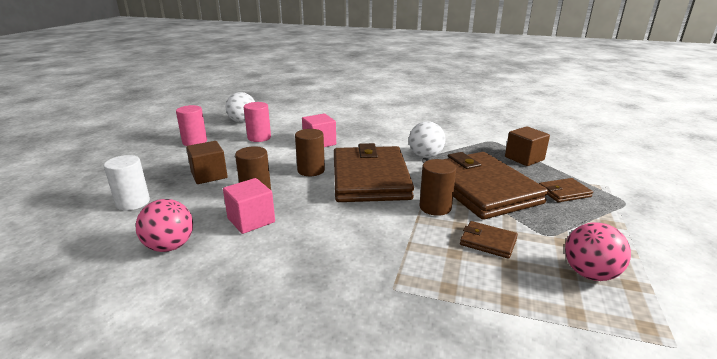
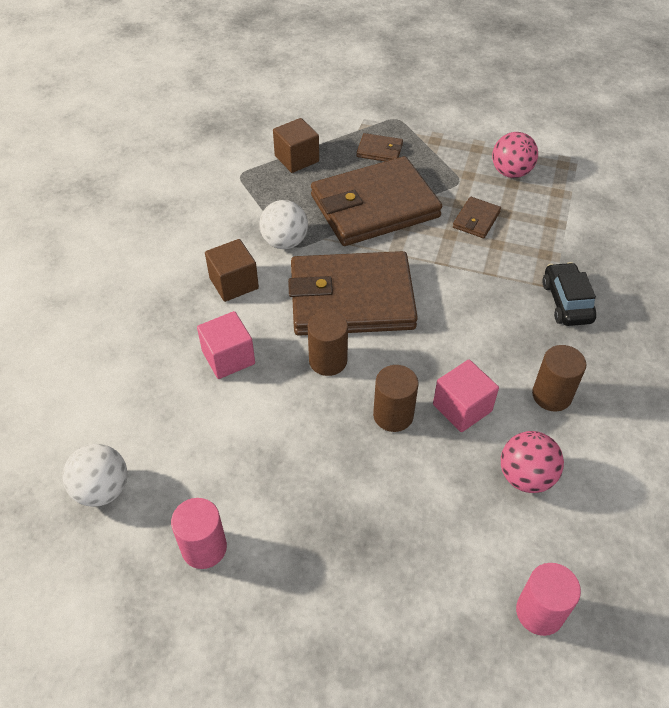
camera: 90 degrees left, 25 degrees up
(133, 202) = (432, 561): white cylinder -> none
(209, 175) = (344, 485): brown cube -> brown cube (234, 283)
(259, 138) = (196, 445): pink cylinder -> pink cylinder (539, 612)
(371, 296) = (566, 302): none -> black car
(435, 207) = (418, 247): brown cylinder -> brown cylinder (551, 395)
(564, 192) = (379, 150): brown wallet -> brown wallet turned 60 degrees counterclockwise

